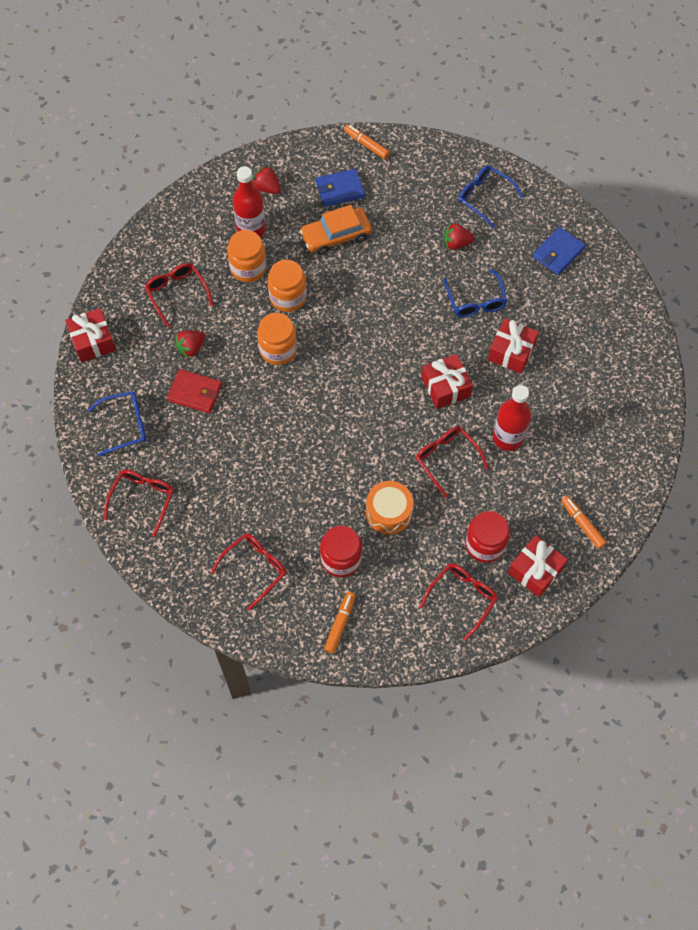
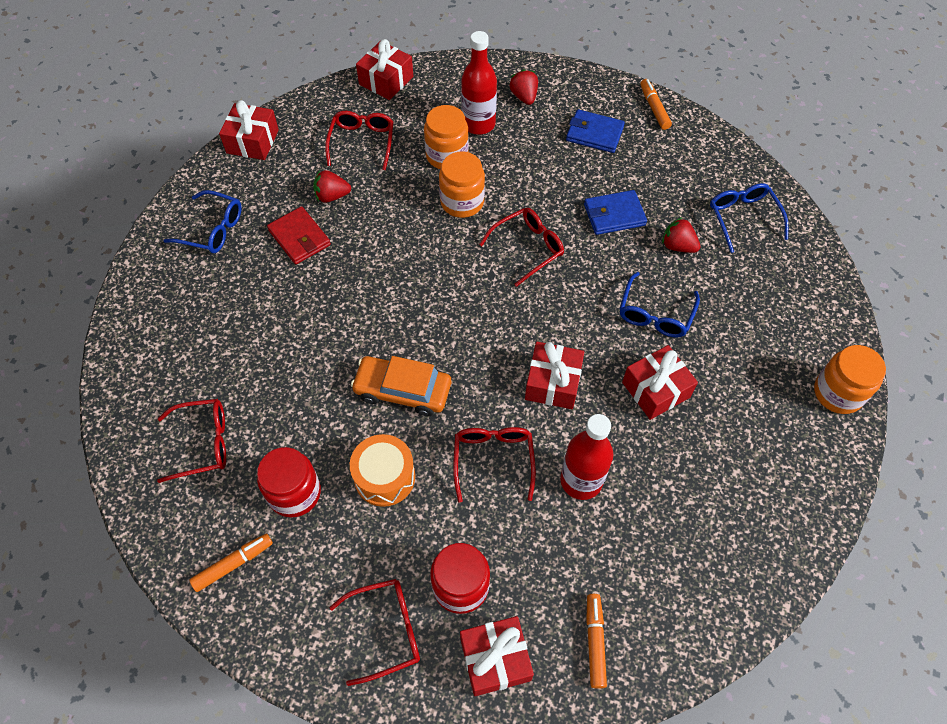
camera: 35 degrees right, 5 degrees down
(142, 499) = (165, 306): red glasses -> red glasses (528, 248)
(152, 233) = (386, 80): none -> red gift
(278, 349) = (411, 244): orange jar -> orange jar (838, 393)
(336, 236) = (556, 172): orange car -> orange car (403, 390)
(558, 253) = (788, 317): blue wallet -> blue wallet (614, 215)

